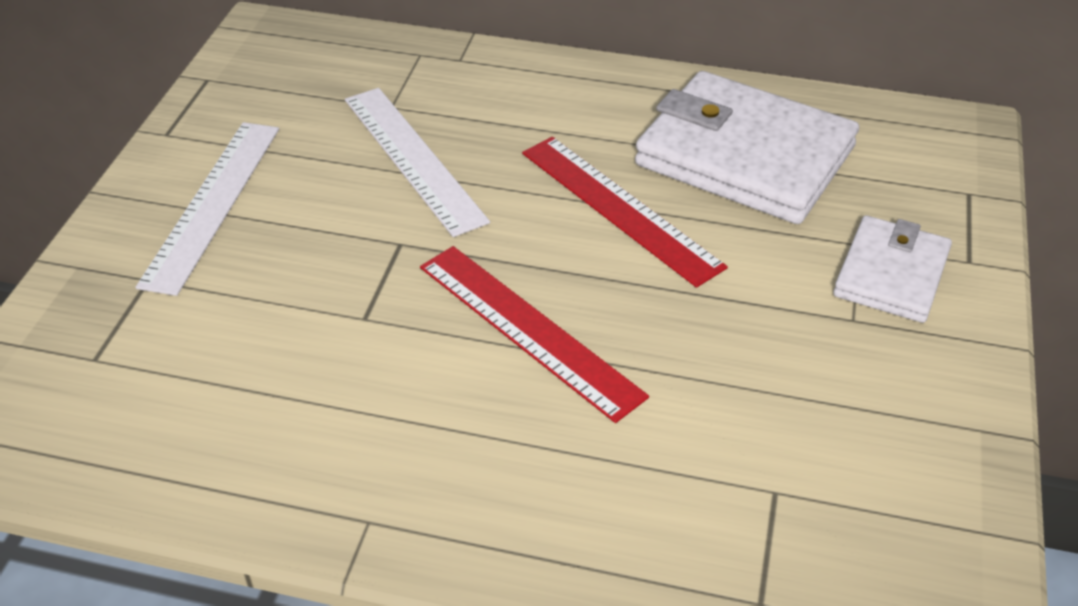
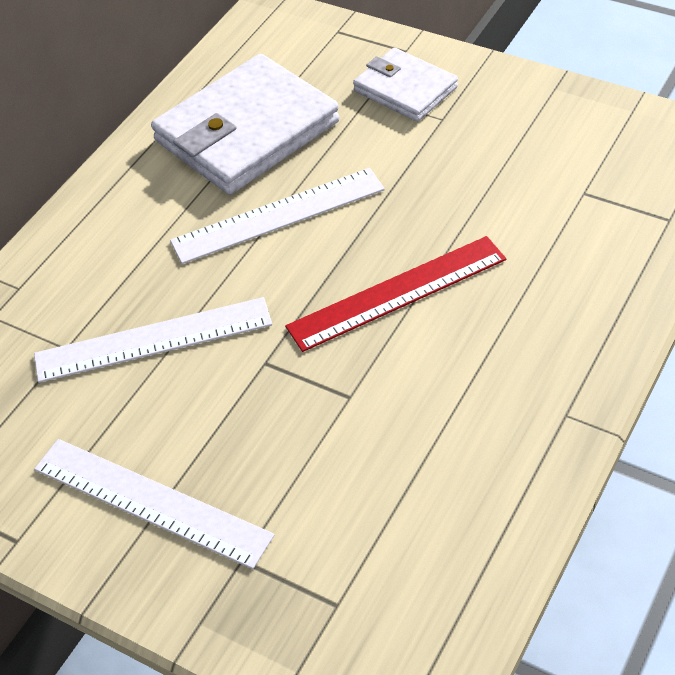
camera: 70 degrees left, 5 degrees up
(619, 208) = (278, 215): red ruler -> white ruler

